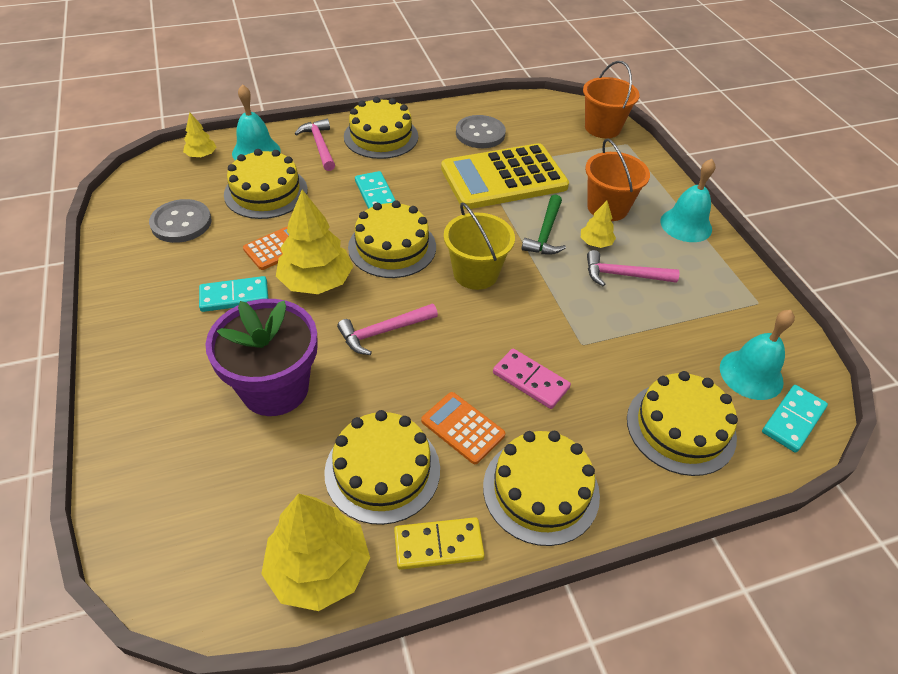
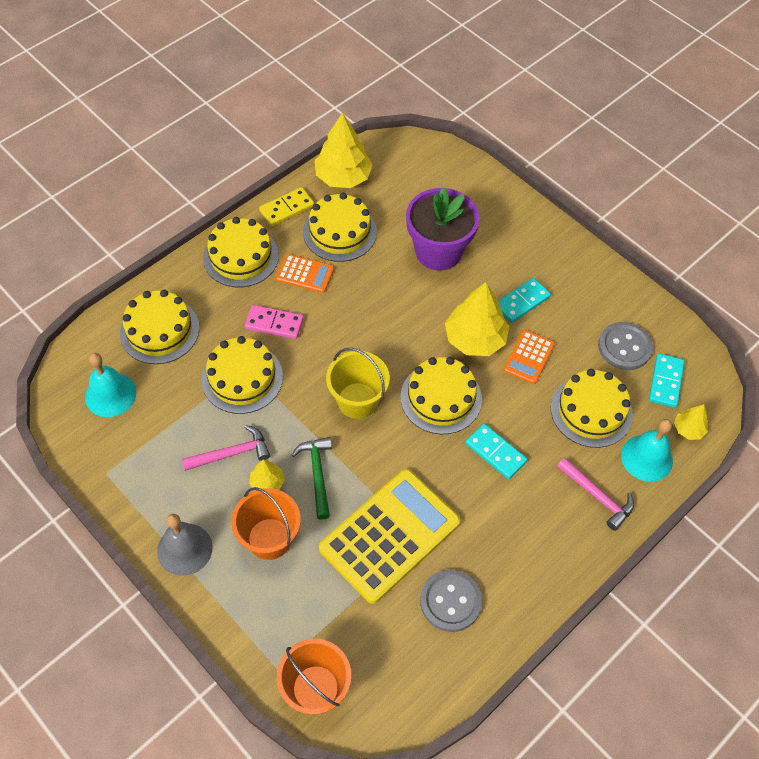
camera: 155 degrees right, 10 degrees up
(381, 136) = (549, 542): yellow cake -> yellow cake (242, 378)
(383, 332) = (397, 318): pink hammer -> none
(686, 225) = (184, 549): turquoise bell -> grey bell
(793, 420) = (78, 368): turquoise domino -> turquoise domino (665, 382)

